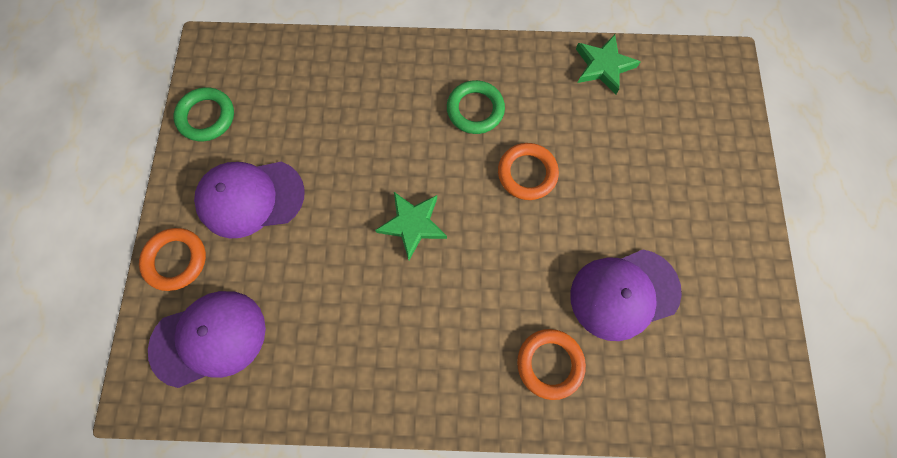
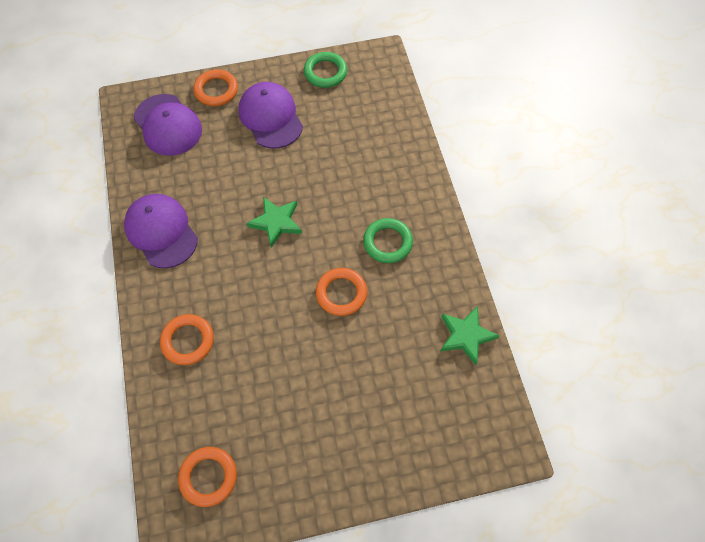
camera: 75 degrees right, 10 degrees down
(624, 294) = (254, 387): purple cap -> purple cap (161, 232)
(722, 366) = (208, 477): none -> orange ring

